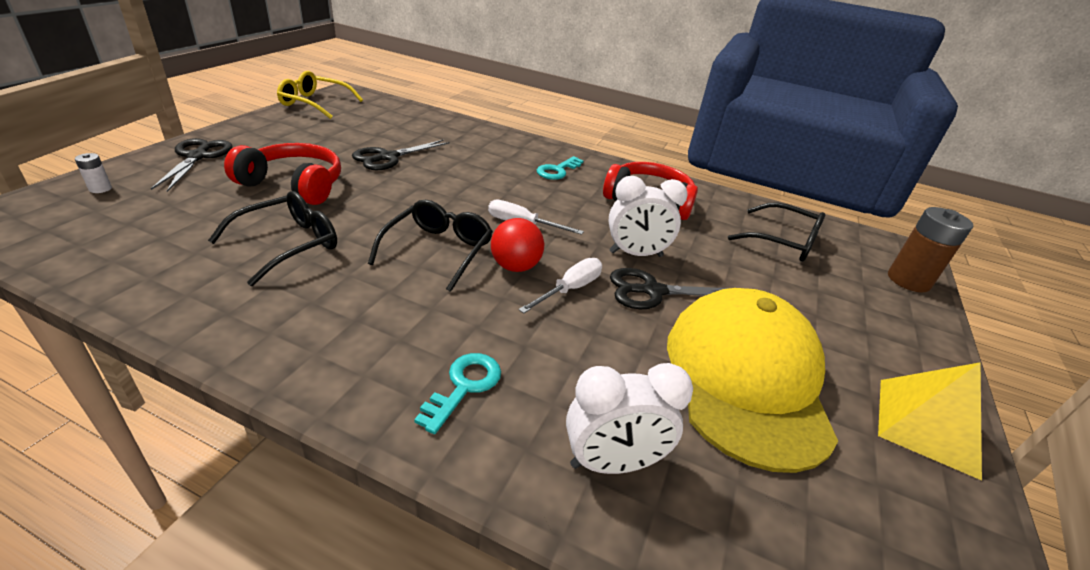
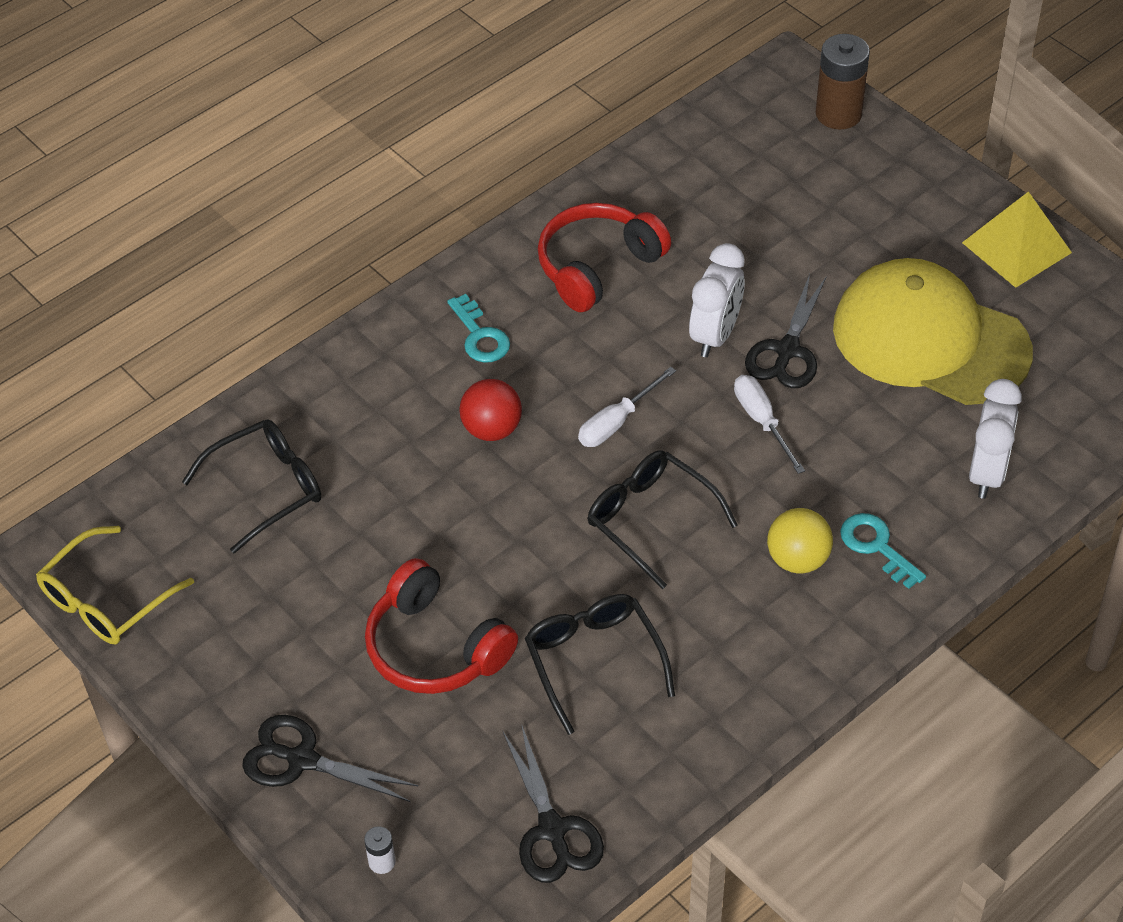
camera: 60 degrees left, 15 degrees up
(294, 185) = (435, 647): red headphones -> red headphones turned 90 degrees counterclockwise
(388, 157) = (374, 527): black scissors -> black scissors (552, 829)
(427, 334) = (797, 559): none -> yellow ball
(515, 266) = (705, 456): red ball -> red ball (492, 429)
(783, 242) = (733, 180): black glasses -> black glasses (267, 488)

